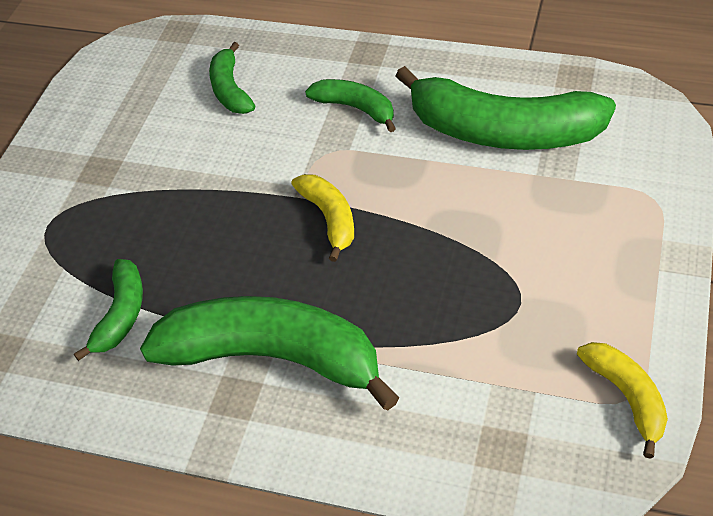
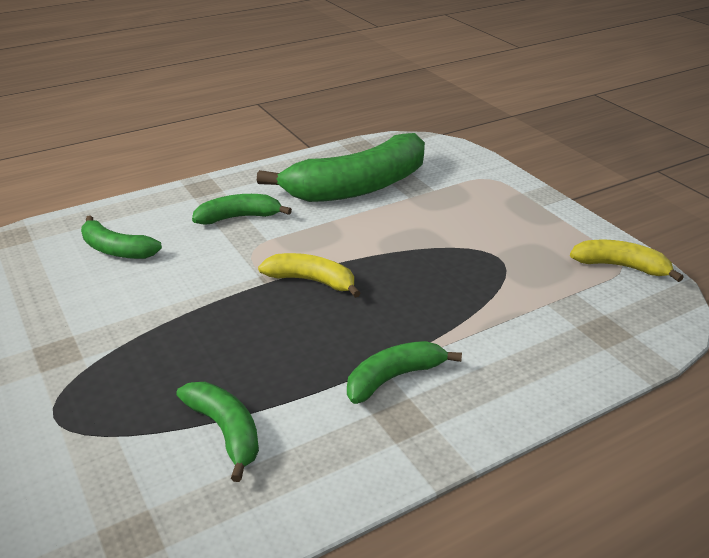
camera: 50 degrees left, 15 degrees down
(273, 357) = (394, 378): green banana -> green banana, size x0.50

